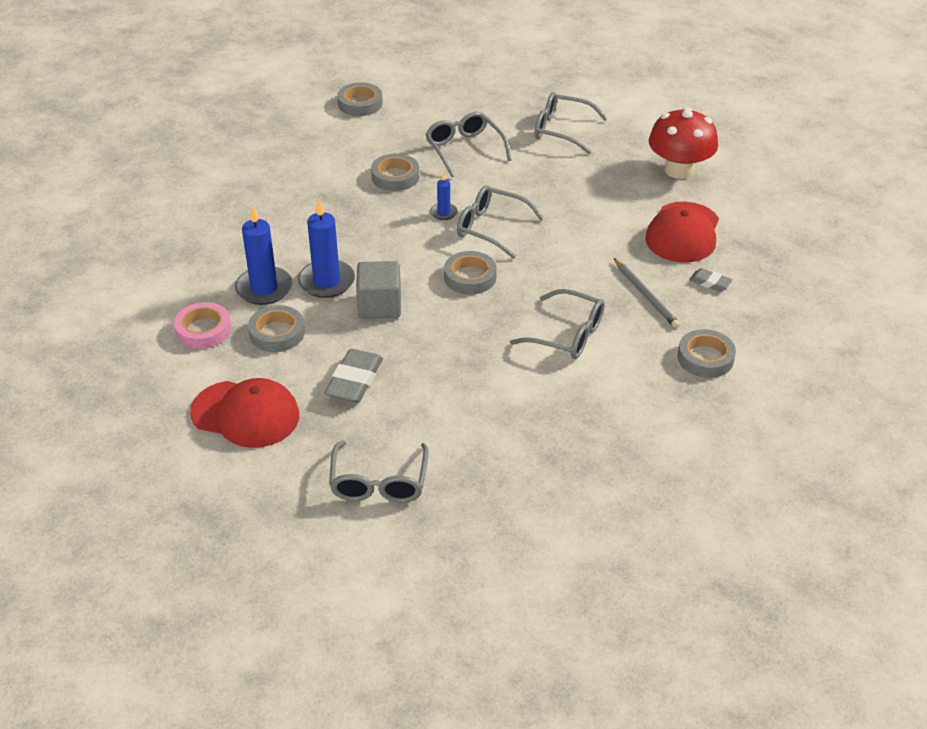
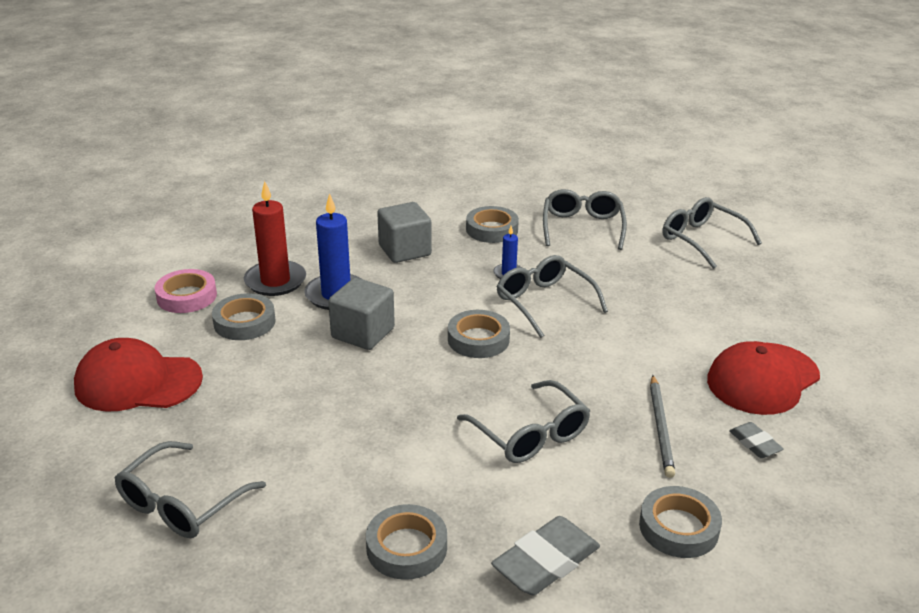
camera: 30 degrees right, 10 degrees down
(245, 414) = (138, 382): red cap -> red cap turned 135 degrees clockwise
(264, 288) = (275, 281): blue candle -> red candle
(343, 221) = (405, 250): none -> grey cube
(354, 381) = (267, 392): grey eraser -> grey eraser (546, 562)
(360, 103) = (518, 164): grey tape -> grey tape (406, 547)
(679, 170) = (810, 315): red mushroom -> none

